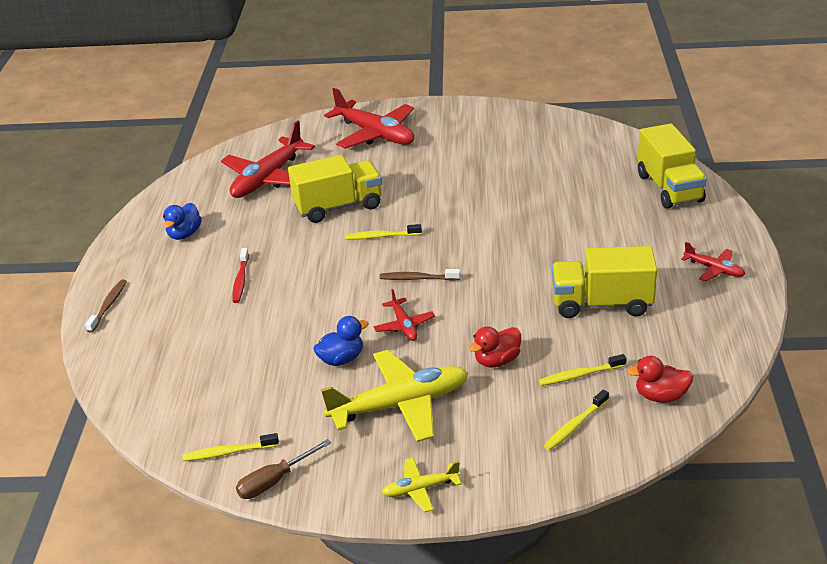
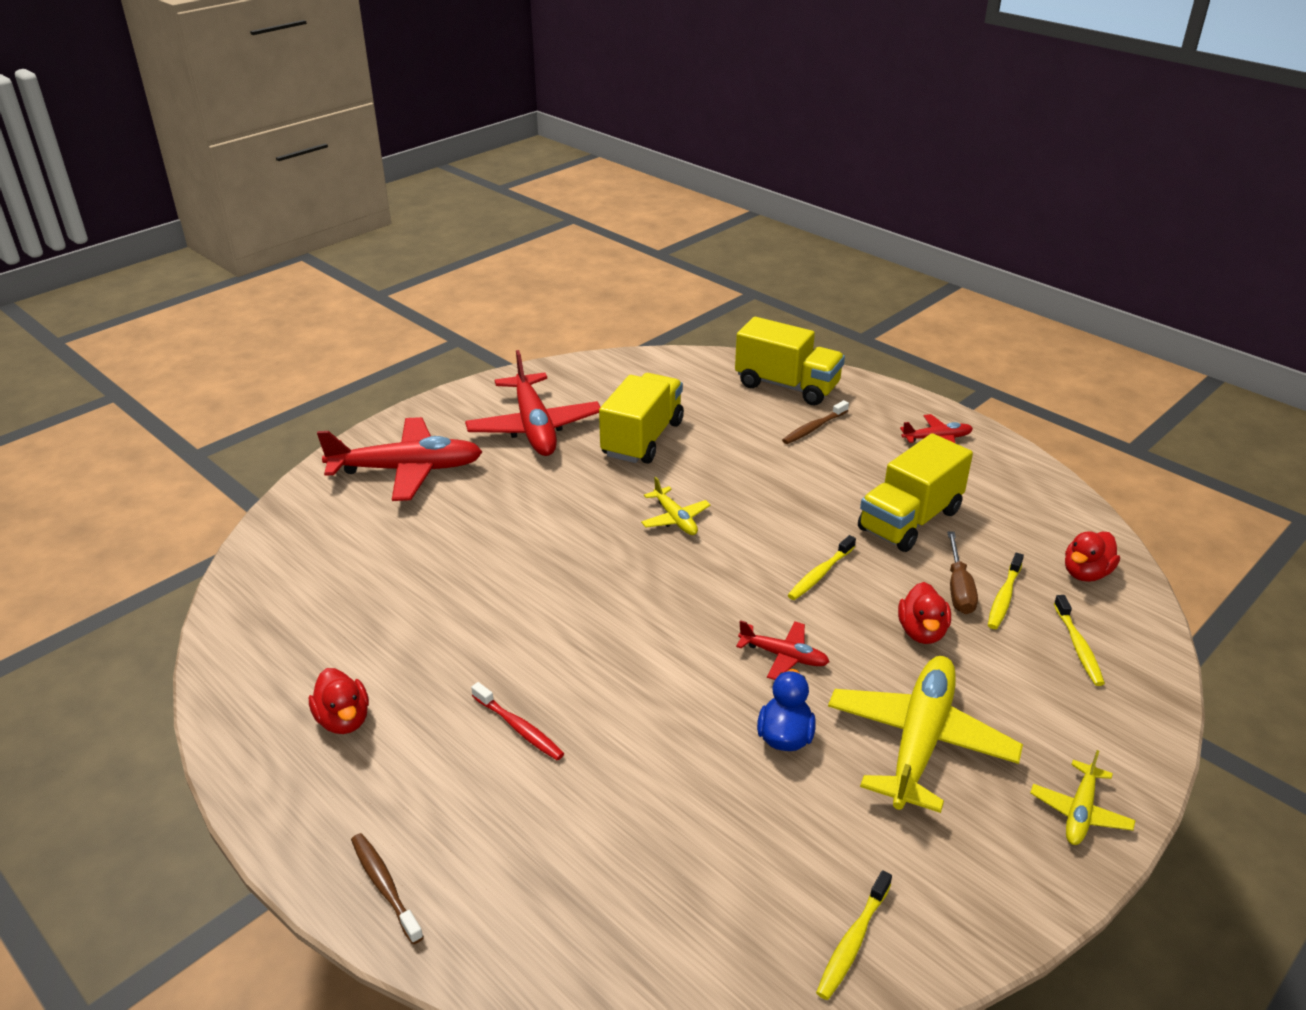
camera: 50 degrees left, 0 degrees up
(184, 234) = (344, 720): blue duck -> red duck
(268, 178) = (349, 586): red plane -> red plane (534, 427)
(275, 481) = (952, 929): brown screwdriver -> brown screwdriver (958, 588)
(338, 206) = (497, 571): yellow truck -> yellow truck (642, 439)
(381, 236) = (601, 577): yellow toothbrush -> yellow toothbrush (820, 574)
(417, 278) = (714, 598): brown toothbrush -> brown toothbrush (814, 428)
(466, 228) = (675, 519): none -> yellow plane

